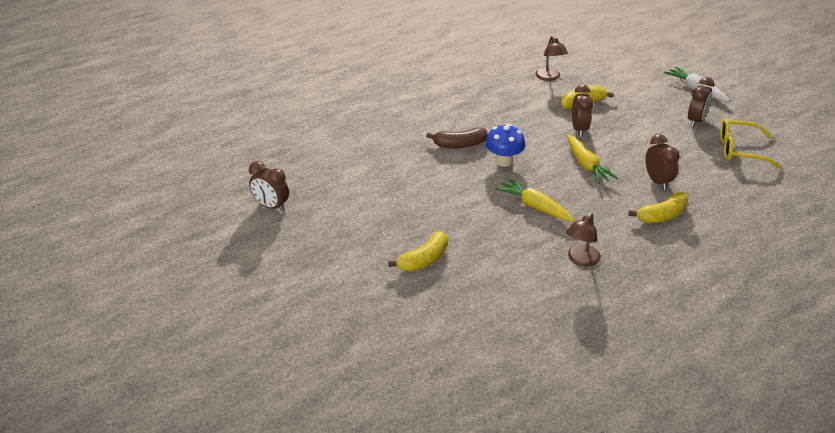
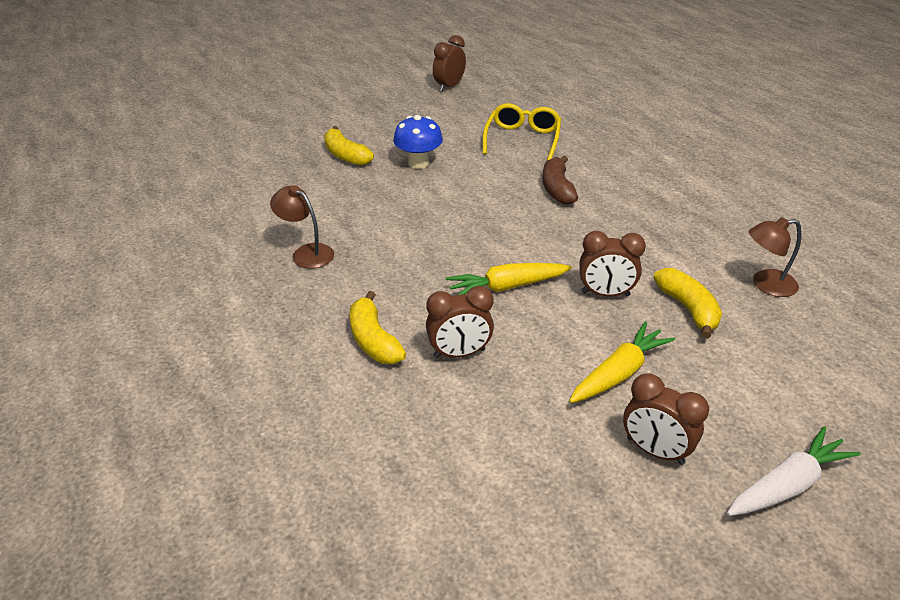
camera: 95 degrees right, 0 degrees up
(503, 161) = (519, 218): blue mushroom -> blue mushroom (418, 163)
(534, 207) = (418, 231): yellow carrot -> yellow carrot (619, 373)
(740, 150) = (550, 495): yellow glasses -> yellow glasses (522, 139)

